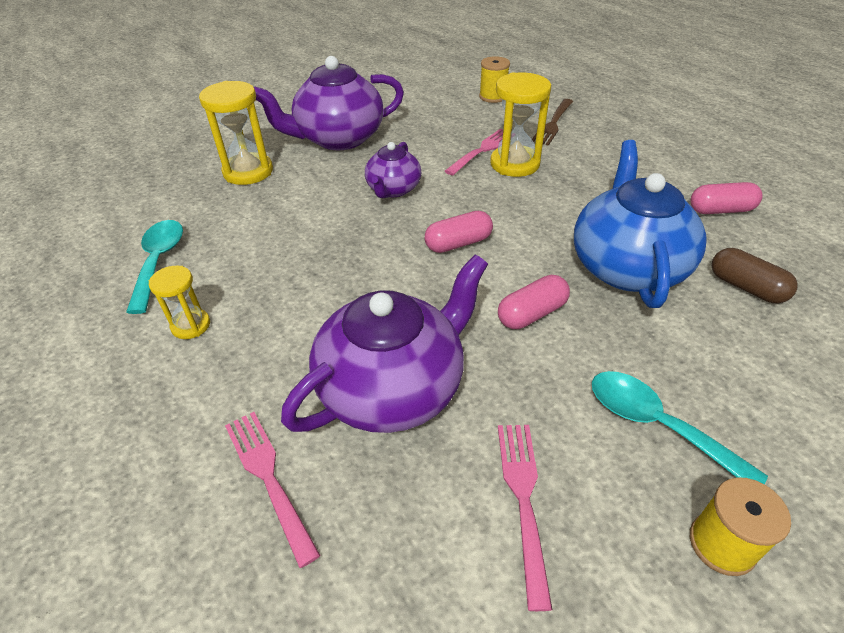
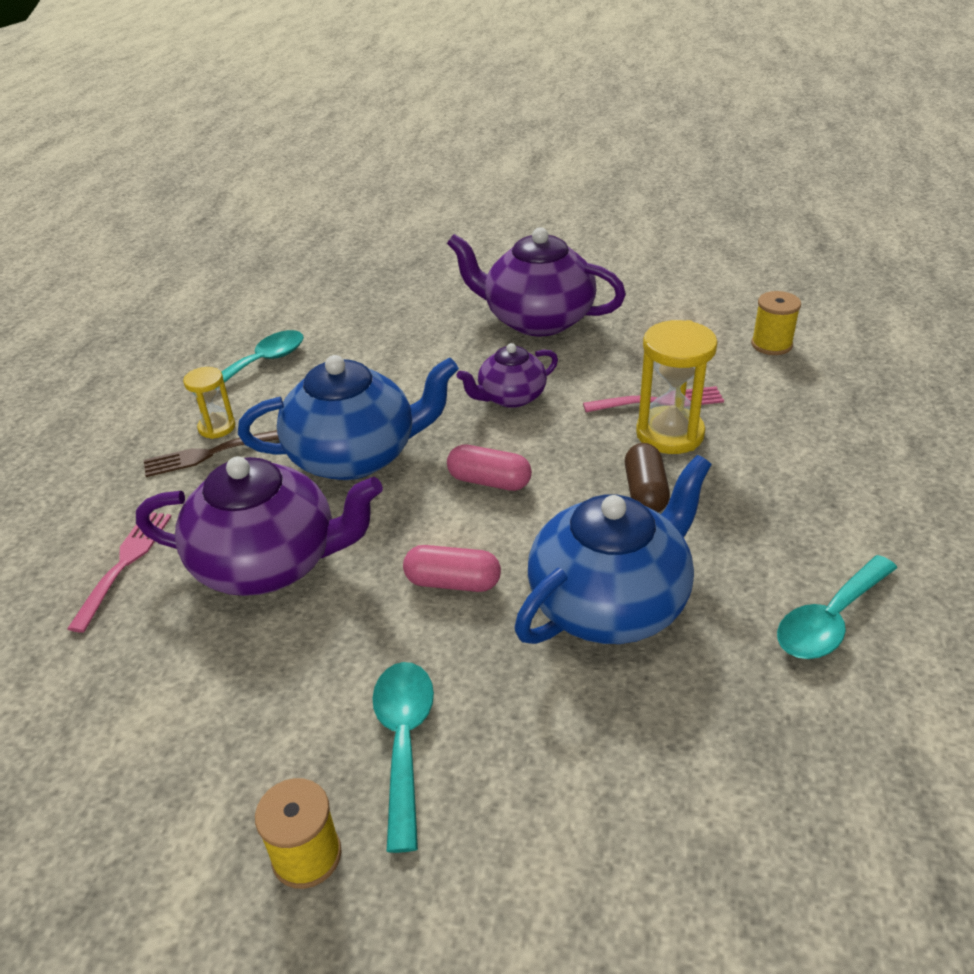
camera: 45 degrees right, 5 degrees down
(248, 172) = (418, 317): yellow hourglass -> none
(343, 280) = (355, 456): none -> blue teapot
(524, 500) = (232, 705): pink fork -> none
(553, 123) = (793, 410): brown fork -> brown fork (212, 453)
(720, 210) = (830, 619): pink capsule -> turquoise spoon
(746, 287) = (704, 709): brown capsule -> brown capsule (645, 492)

